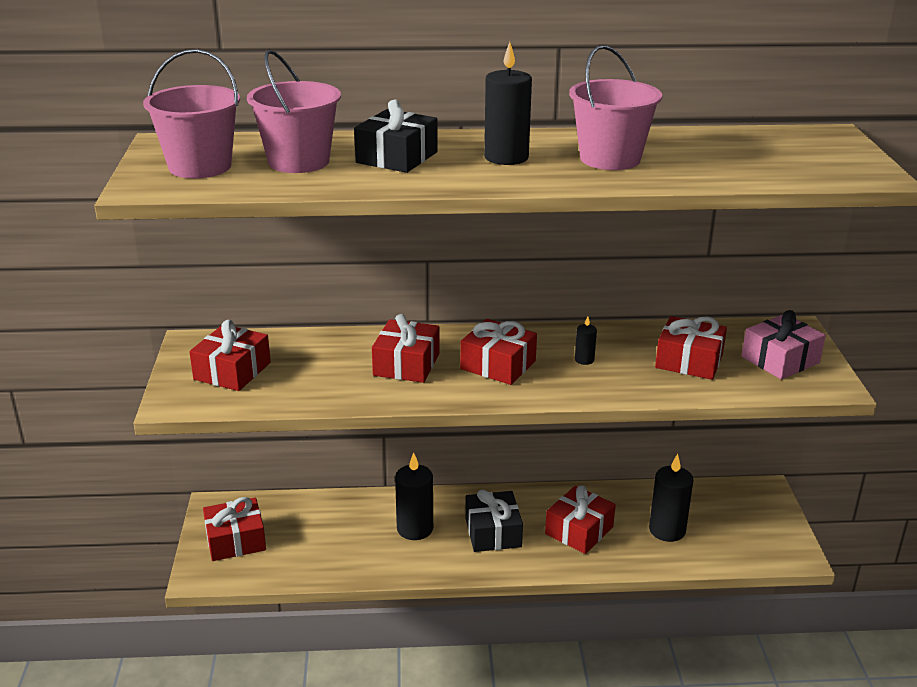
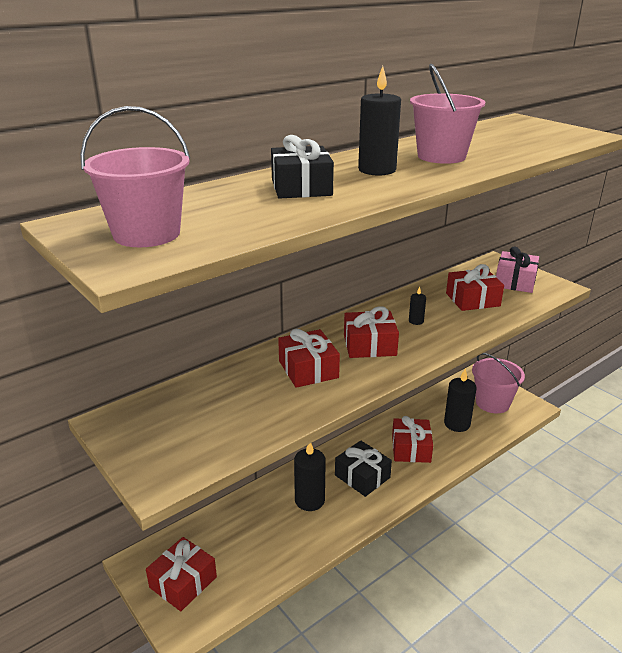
camera: 35 degrees left, 0 degrees up
(232, 371) = (177, 431): red gift -> none
(299, 161) = (229, 208): pink bucket -> pink bucket (492, 403)

